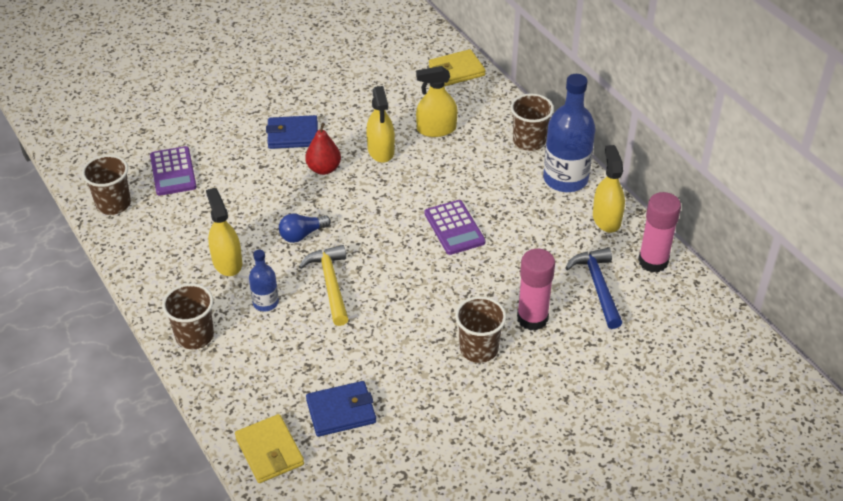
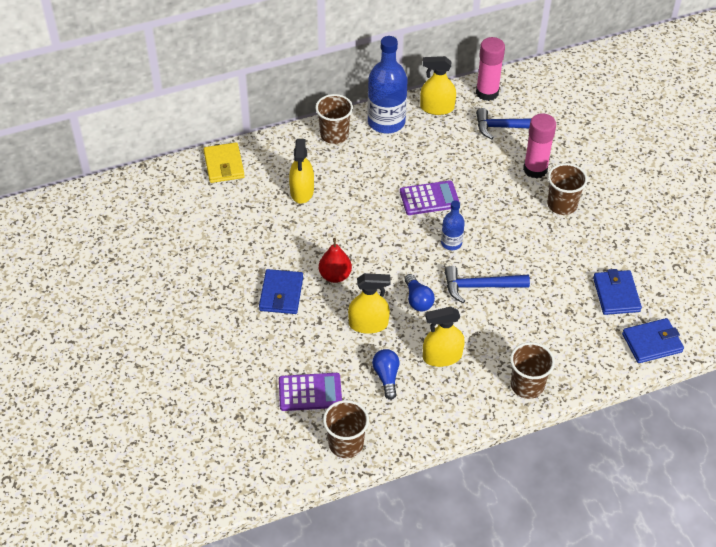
camera: 80 degrees left, 5 degrees up
(196, 223) = (386, 377): none -> blue light bulb
(265, 303) = (495, 333): blue bottle -> blue bottle (451, 243)
(269, 451) = (652, 343): yellow wallet -> blue wallet
(330, 284) = (480, 286): yellow hammer -> blue hammer
(381, 150) = (320, 233): yellow spray bottle -> yellow spray bottle (368, 324)

